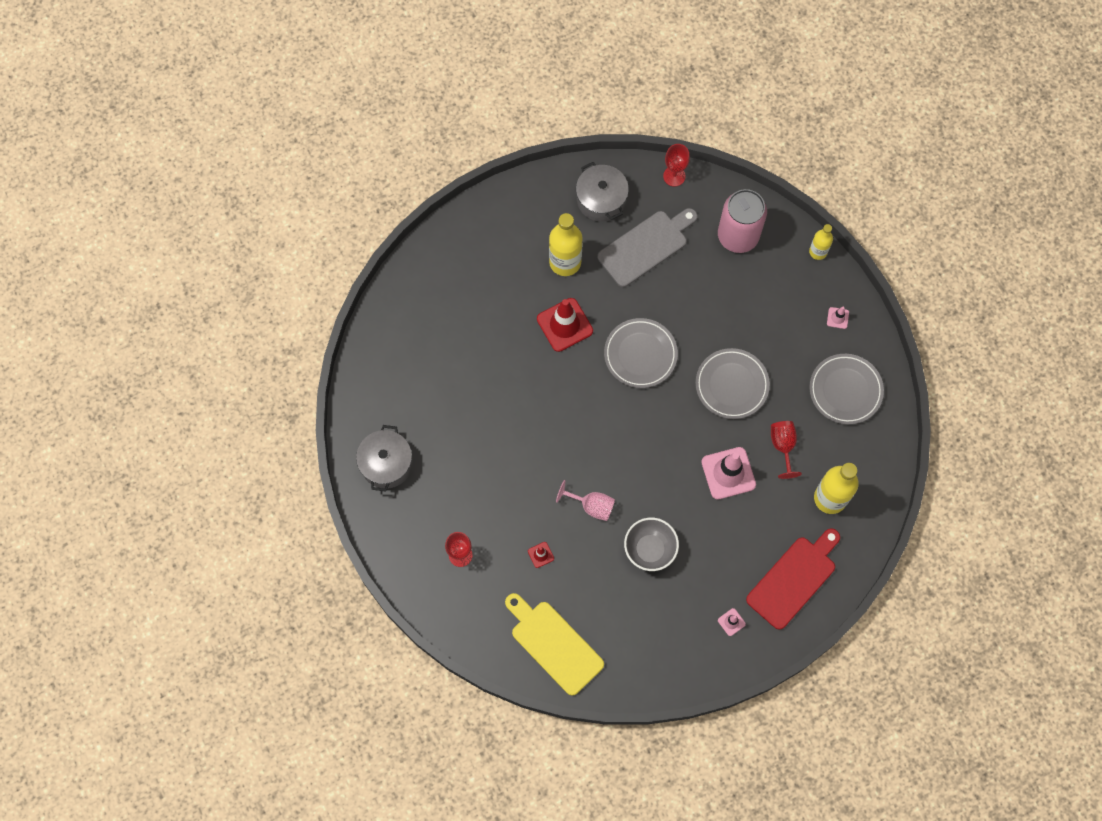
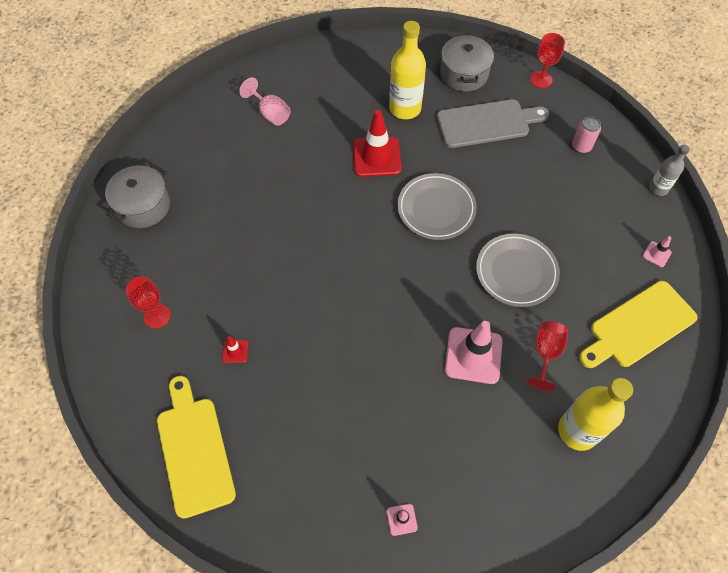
camera: 25 degrees right, 10 degrees down
(591, 506) = (313, 326): pink goblet -> pink goblet (270, 113)
(650, 549) = (350, 396): grey bowl -> none
(738, 236) = (581, 146): pink can -> pink can, size x0.47
(793, 579) = (497, 504): red cutting board -> none
(818, 251) = (658, 188): yellow bottle -> grey bottle
(845, 390) = (639, 326): grey plate -> yellow cutting board

